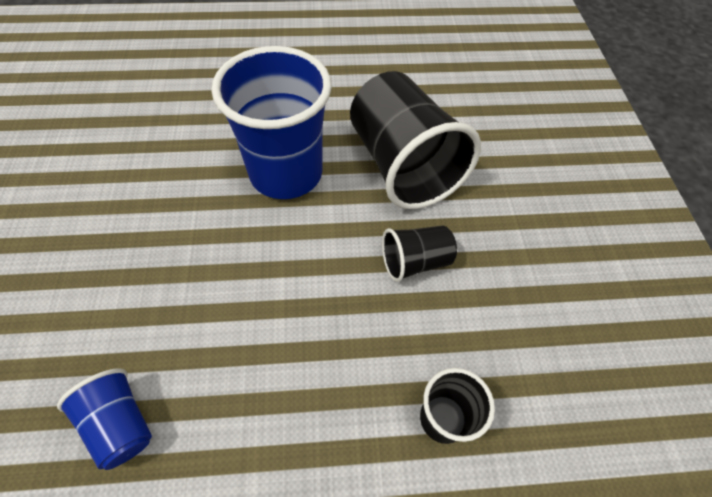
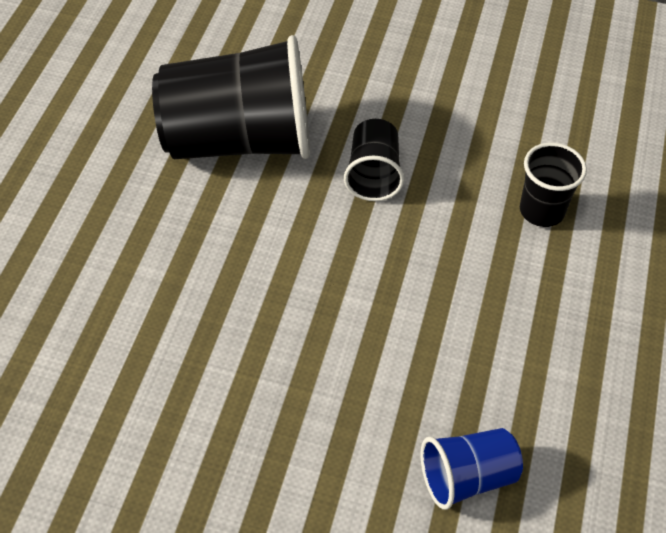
camera: 70 degrees left, 5 degrees down
(286, 173) = (193, 256): blue cup -> none

